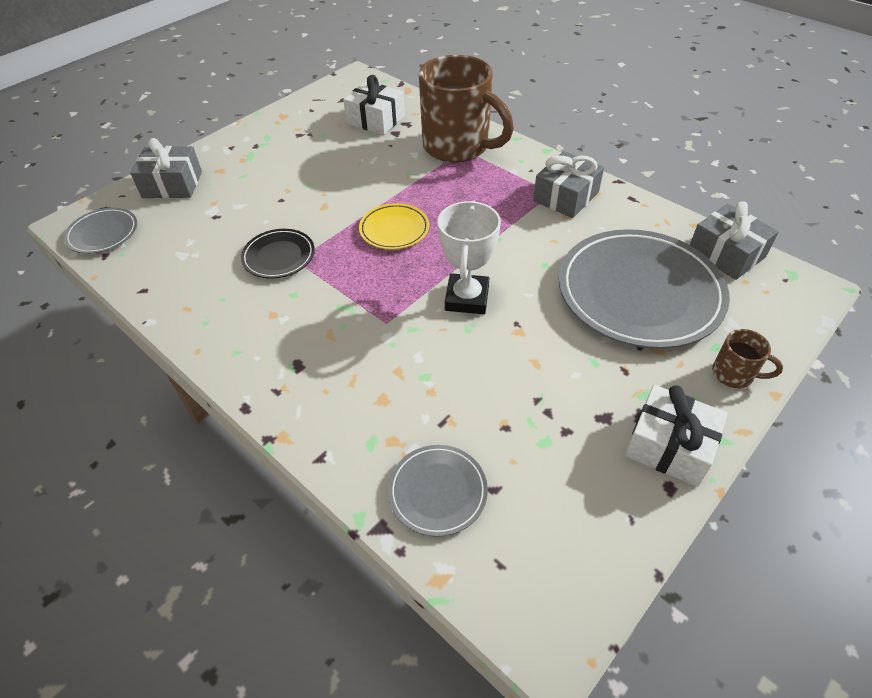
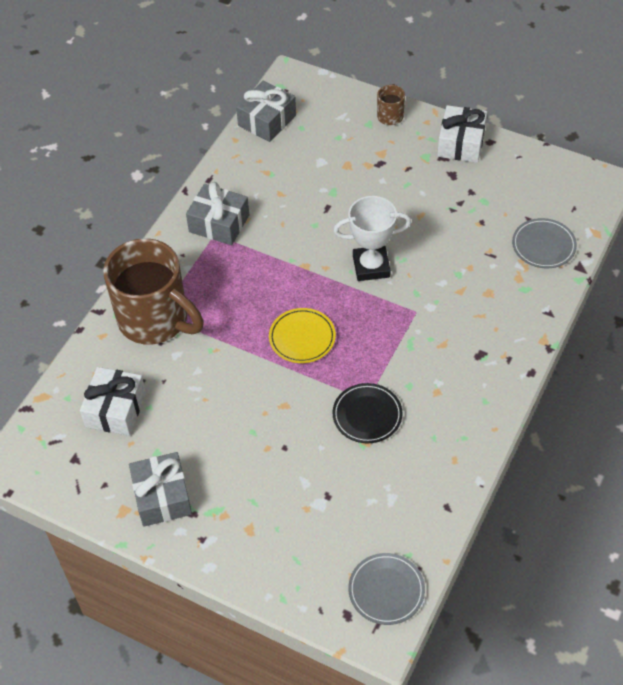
camera: 105 degrees left, 5 degrees up
(172, 184) = (288, 565): grey gift -> grey gift (162, 497)
(458, 147) = (155, 320): brown mug -> brown mug turned 105 degrees clockwise
(639, 292) = (328, 166): grey plate -> none

